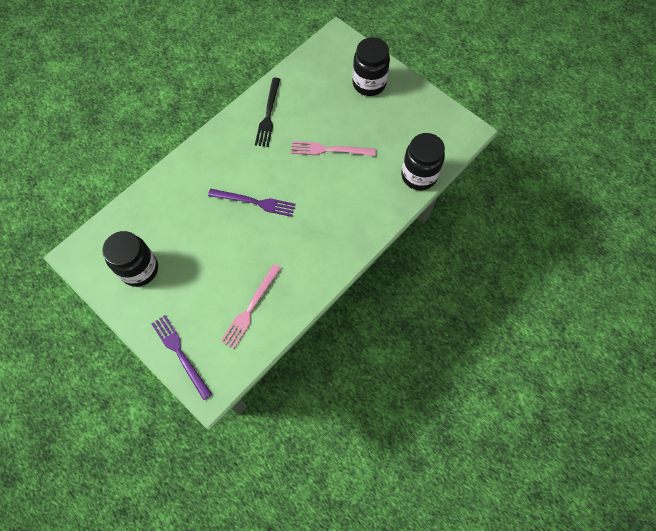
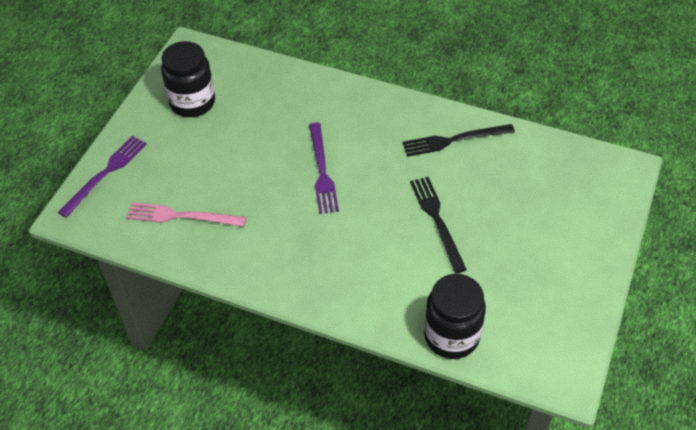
camera: 70 degrees right, 15 degrees down
(329, 150) = (437, 220): pink fork -> black fork
(369, 84) = (570, 229): black jar -> none

